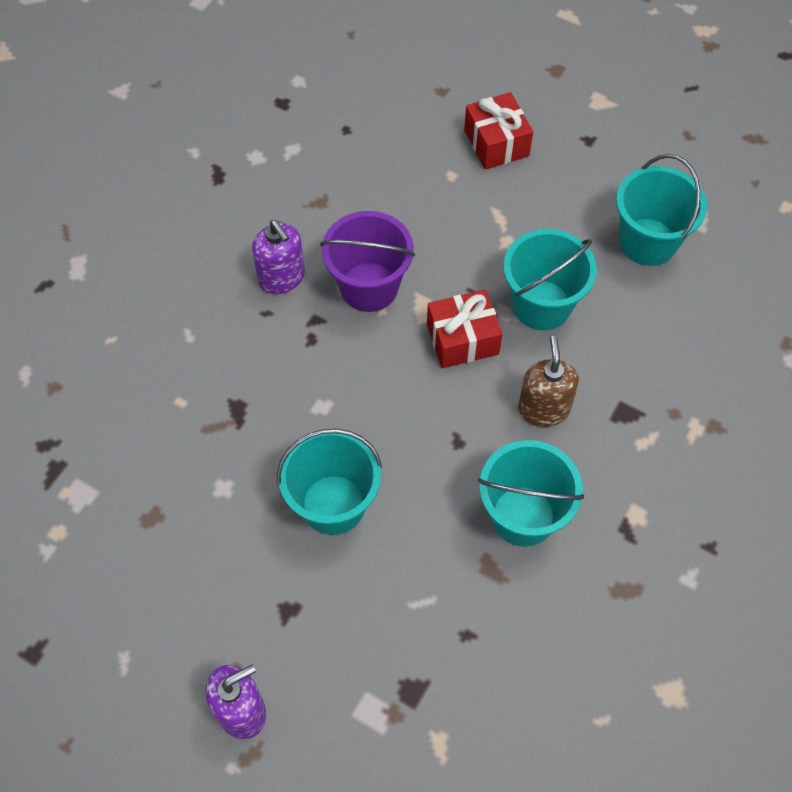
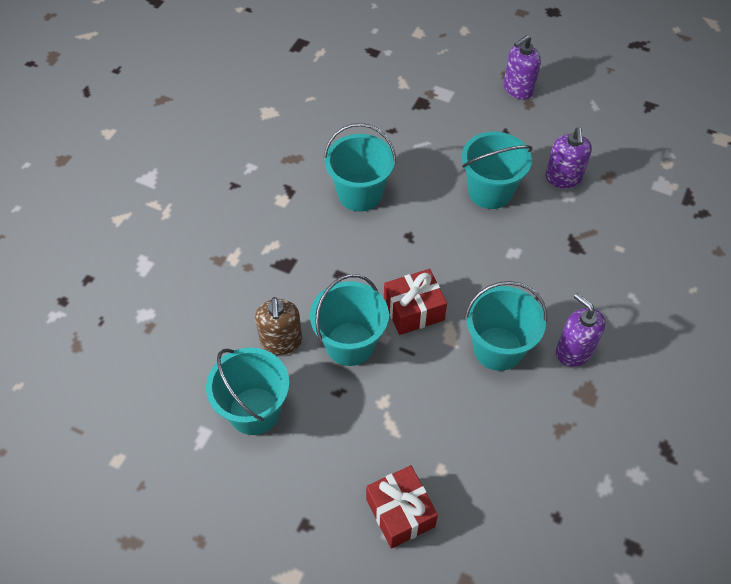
camera: 175 degrees right, 5 degrees down
(220, 519) = (563, 178): none -> purple soap dispenser
(369, 287) = (498, 348): purple bucket -> turquoise bucket
(543, 409) = (347, 262): brown soap dispenser -> brown soap dispenser (281, 341)

